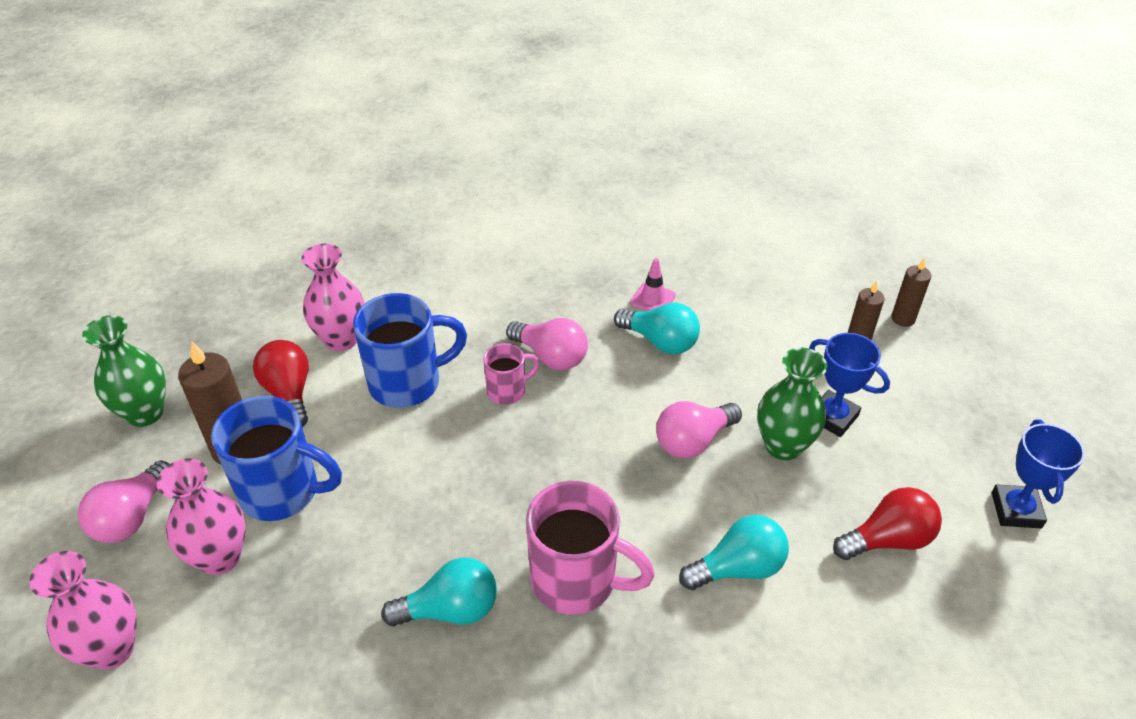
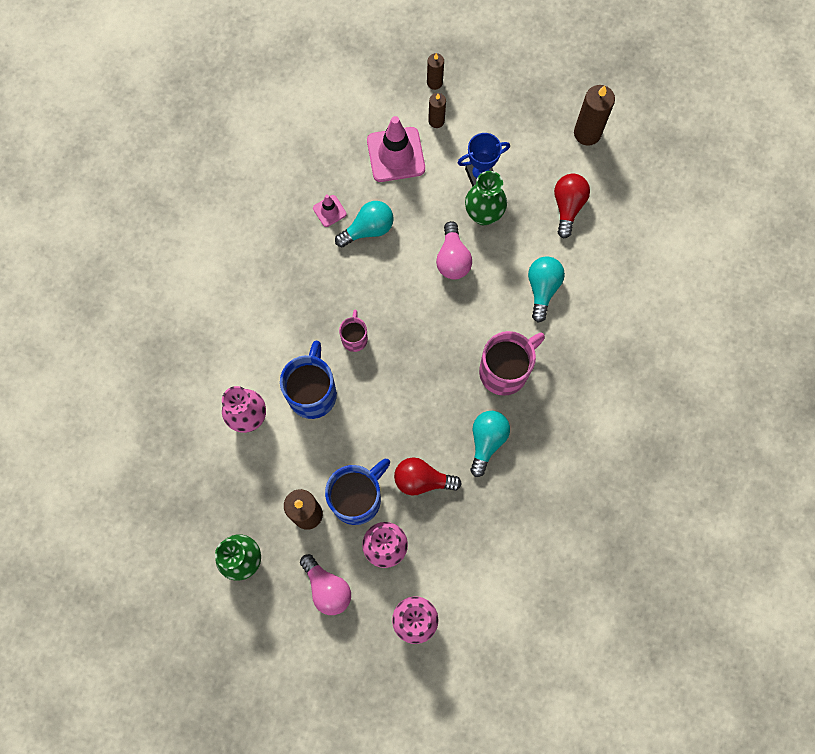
camera: 60 degrees left, 30 degrees up
(289, 393) = (279, 466): red light bulb -> red light bulb (422, 480)
(551, 356) = (341, 298): pink light bulb -> none
(777, 325) = (396, 155): none -> pink traffic cone
(1016, 510) = (587, 133): blue trophy -> brown candle

